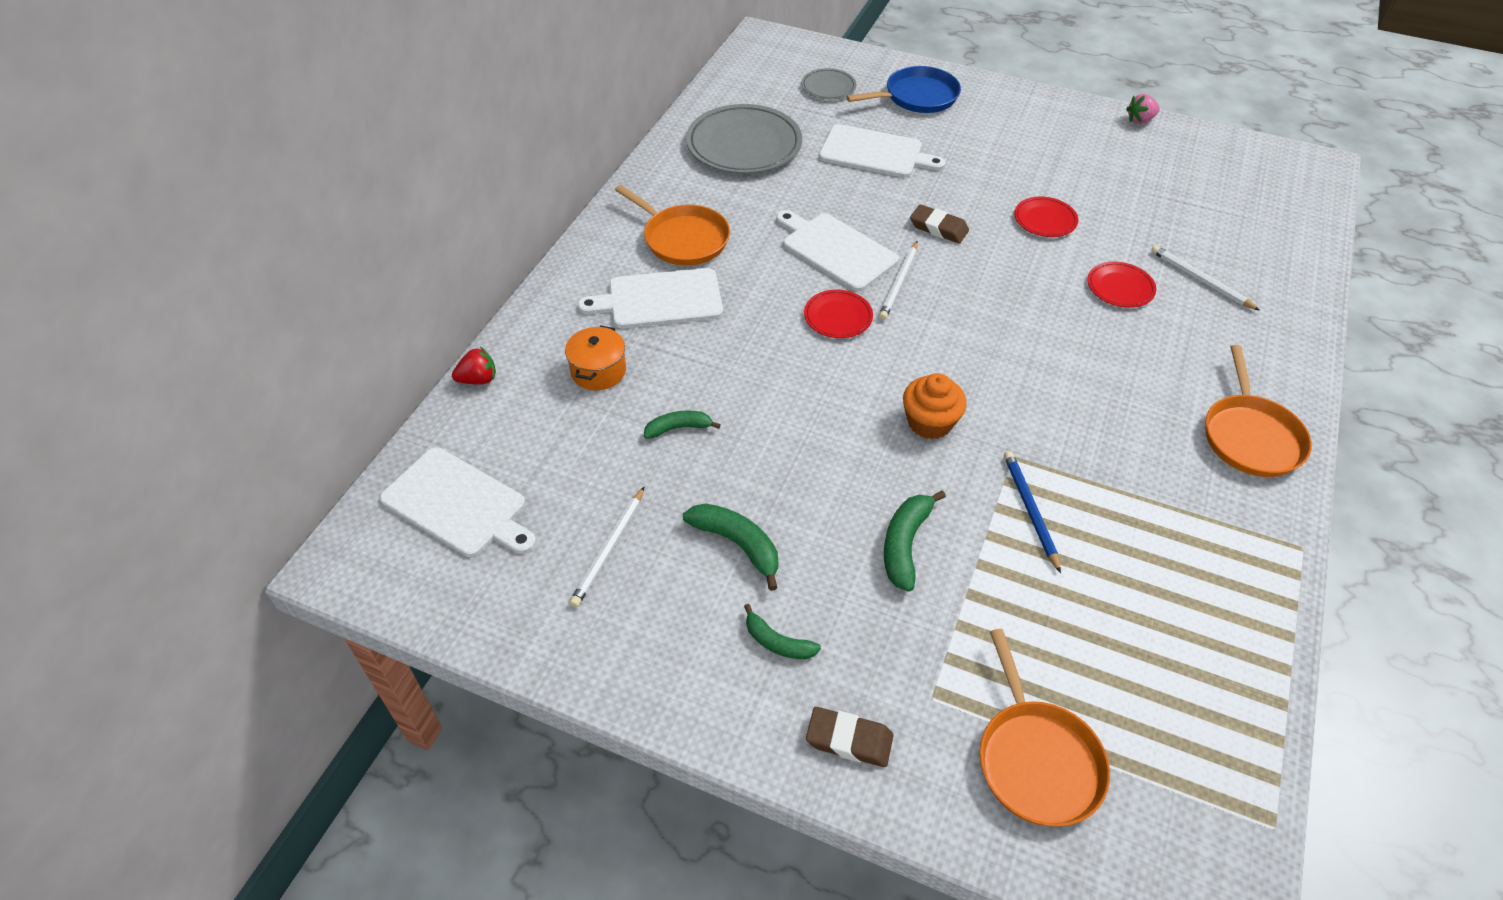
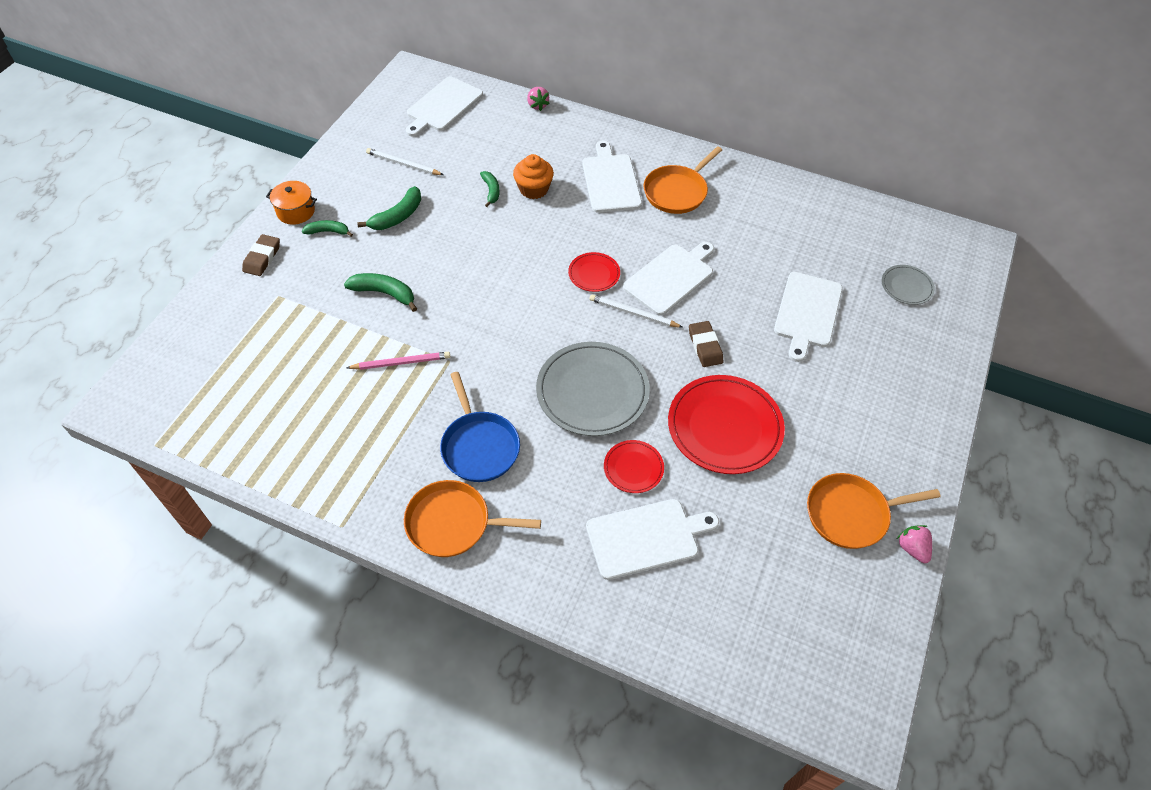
camera: 90 degrees right, 5 degrees up
(478, 379) = (537, 105): red strawberry -> pink strawberry
(598, 371) = (542, 154): orange pot -> orange pot (296, 211)
(744, 144) = (803, 227): grey plate -> grey plate (592, 391)
(777, 642) = (328, 231): green banana -> green banana turned 60 degrees clockwise
(917, 97) = (907, 353): blue pan -> blue pan (479, 446)
(929, 422) = (485, 317): orange cupcake -> orange cupcake (533, 189)
(938, 228) = (705, 346): brown eraser -> brown eraser turned 45 degrees counterclockwise
(1030, 510) = (401, 362): blue pencil -> pink pencil
(1036, 760) = (227, 337): orange pan -> orange pan (850, 514)
(1045, 220) = (724, 427): red plate -> red plate, size x1.98
(1200, 280) = (646, 538): white pencil -> white cutting board

